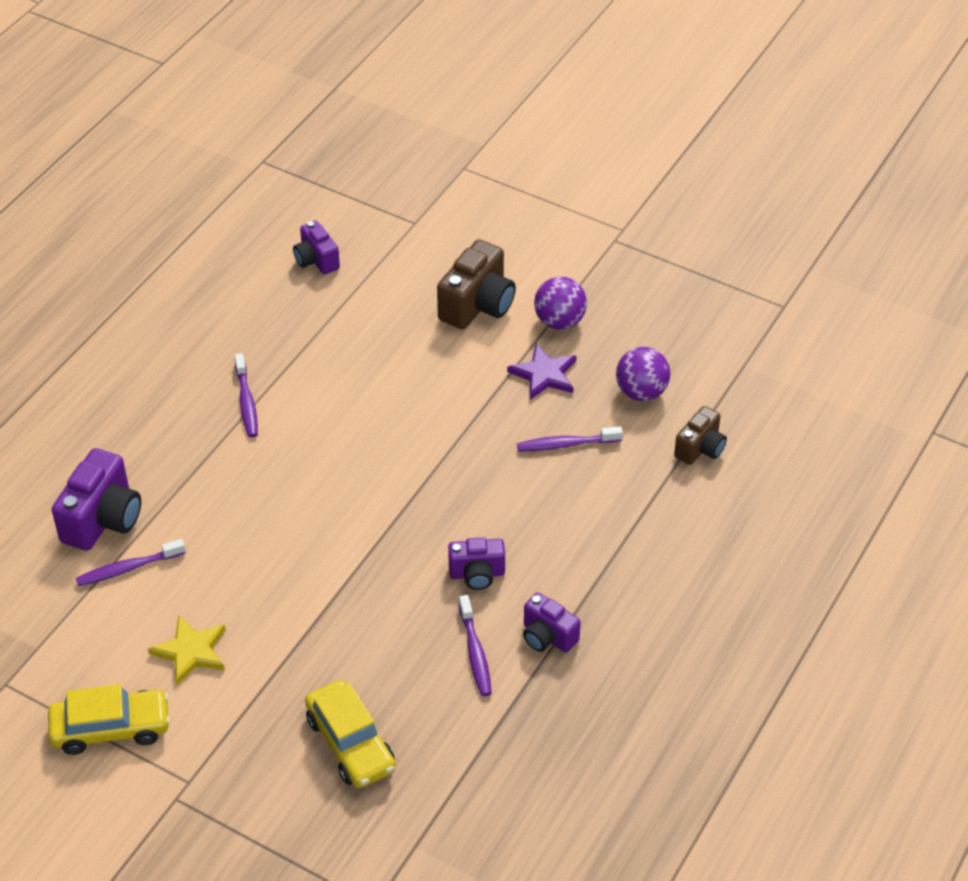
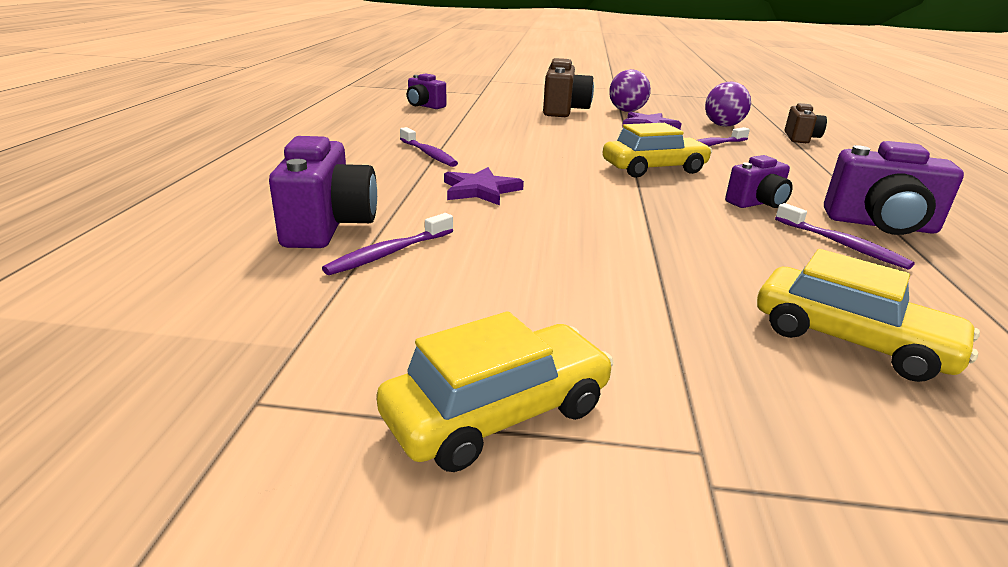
camera: 25 degrees left, 20 degrees down
(191, 651) = (538, 302): yellow star -> none
(249, 489) = (480, 190): none -> purple star
(445, 485) = (654, 169): none -> yellow car
(547, 636) = (880, 225): purple camera -> purple camera, size x1.62

